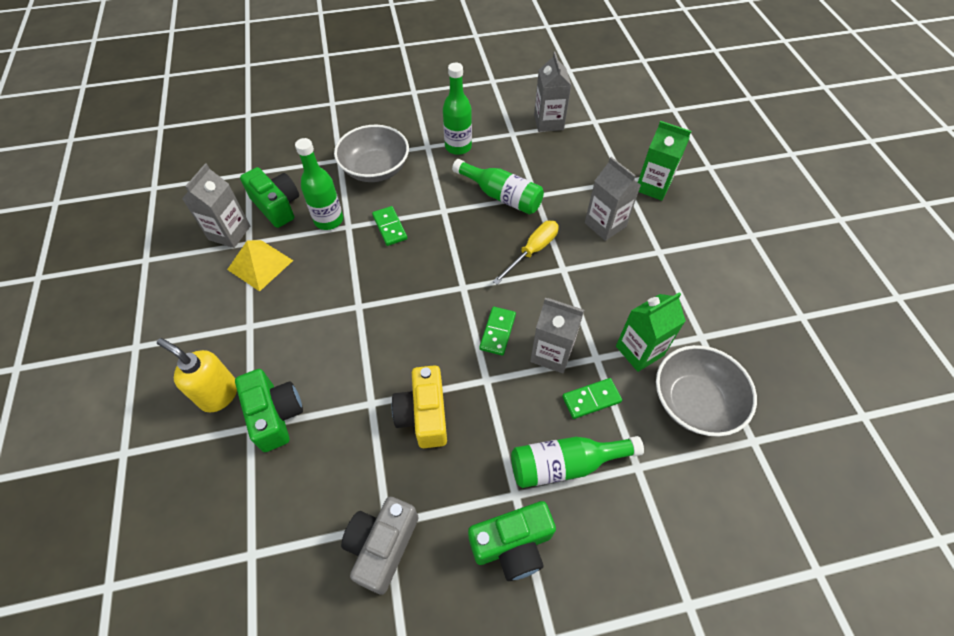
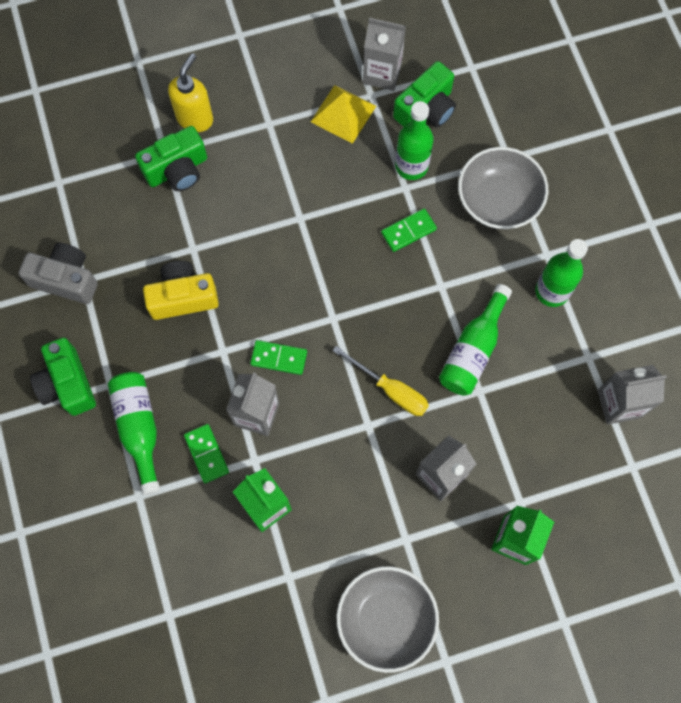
camera: 85 degrees right, 15 degrees up
(694, 402) = (209, 559): grey bowl -> grey bowl (386, 619)

